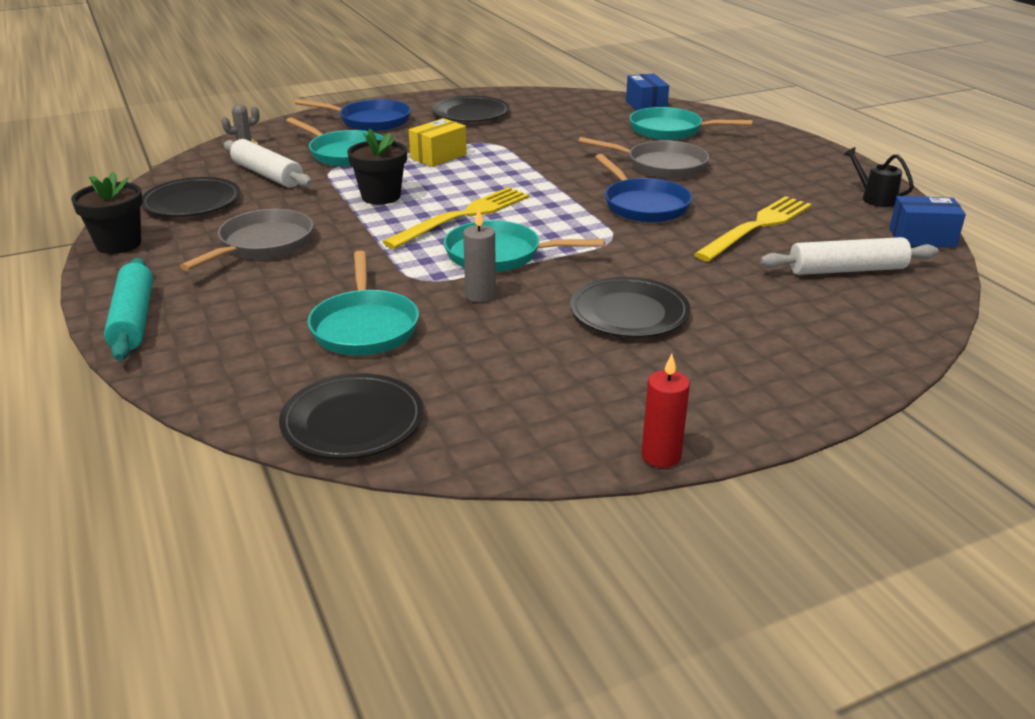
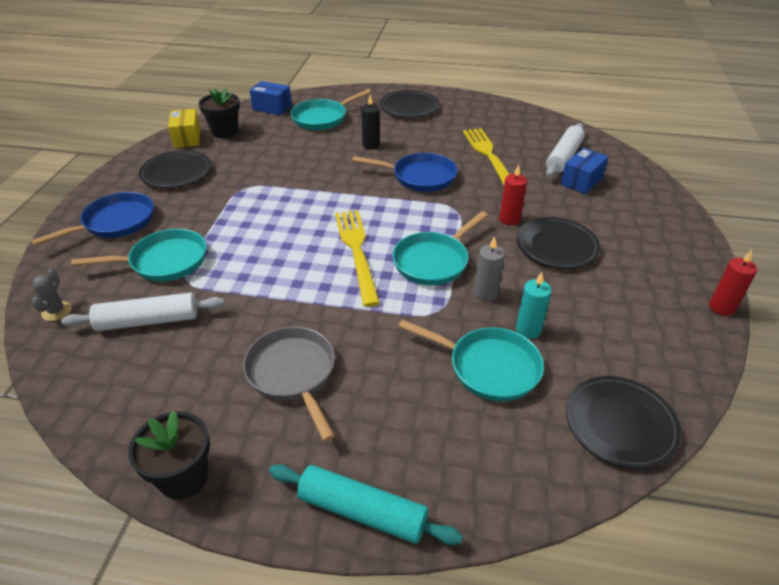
camera: 55 degrees left, 10 degrees up
(192, 202) = (147, 391): black plate -> black plate (409, 107)
(381, 196) = (275, 275): black flower pot -> black flower pot (225, 132)
(438, 156) = (237, 219): yellow box -> yellow box (187, 138)
(448, 333) = (528, 330): none -> turquoise candle
(640, 272) = (509, 219): none -> red candle
(661, 165) = (371, 145): grey pan -> black candle
(874, 198) = (490, 109): black watering can -> none
(922, 238) = (548, 121): blue box -> blue box (581, 181)

